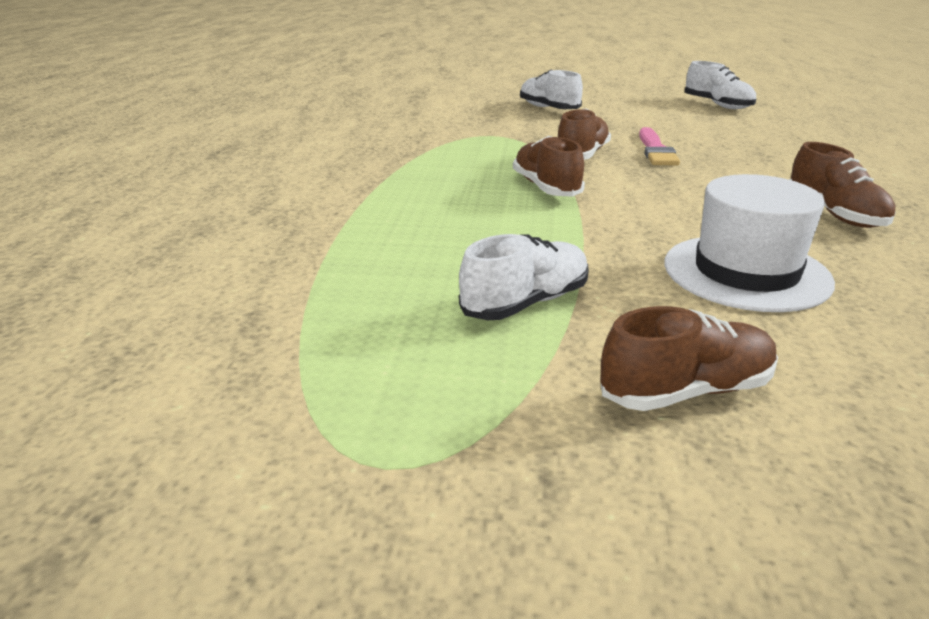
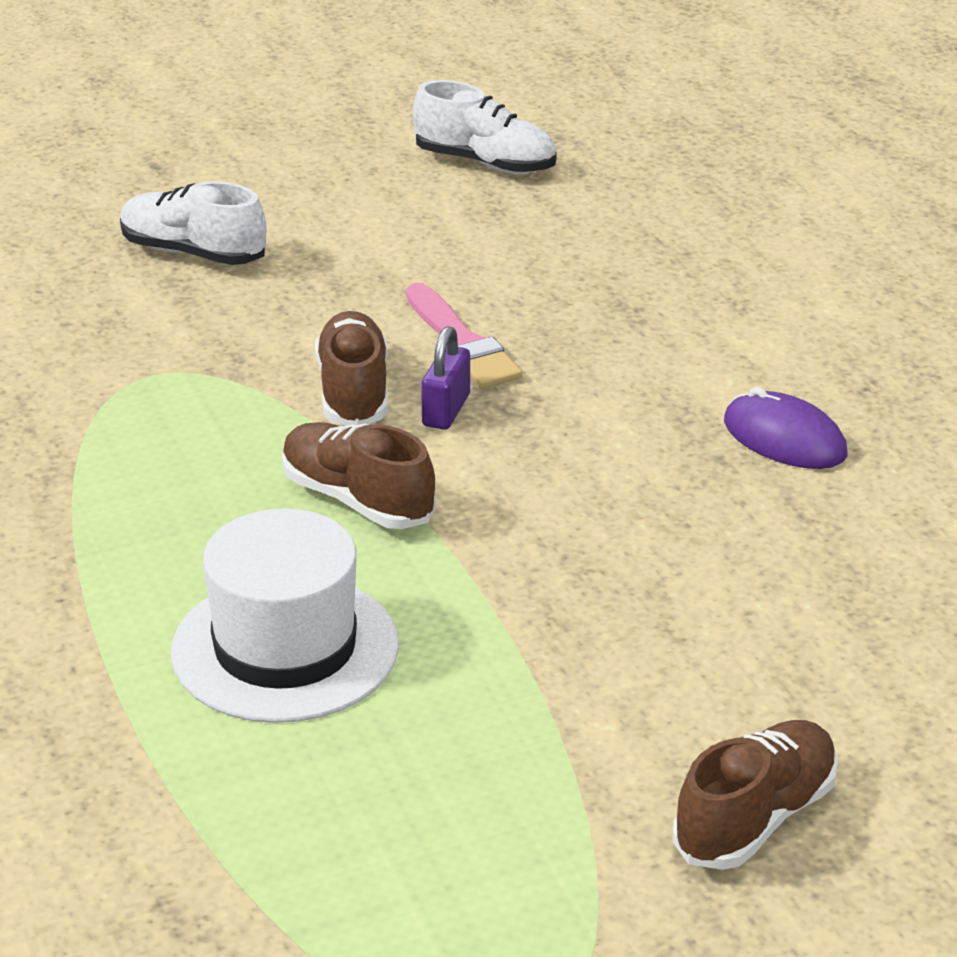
camera: 30 degrees left, 5 degrees up
(526, 303) = (500, 753): white shoe -> none
(626, 169) = (446, 410): none -> purple padlock
(746, 272) = (728, 601): white hat -> white hat (285, 648)
(834, 214) = (784, 438): brown shoe -> purple mouse

